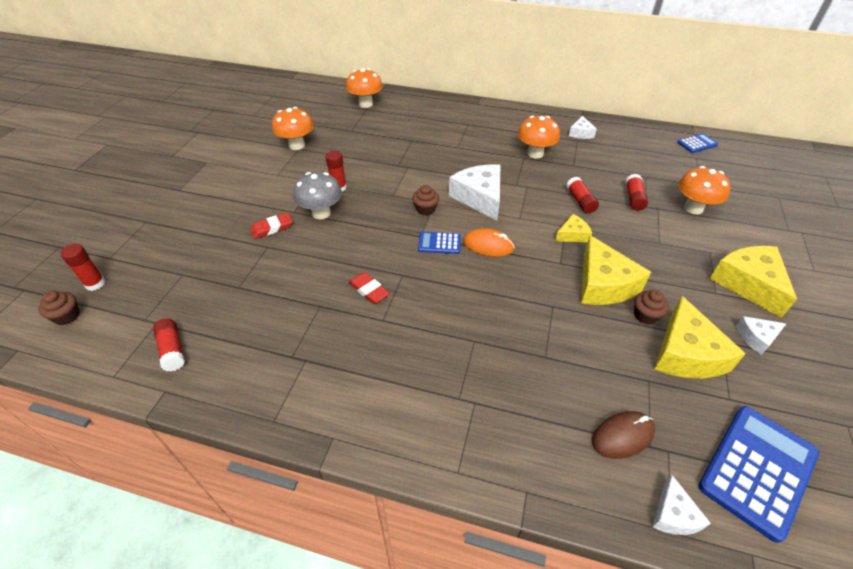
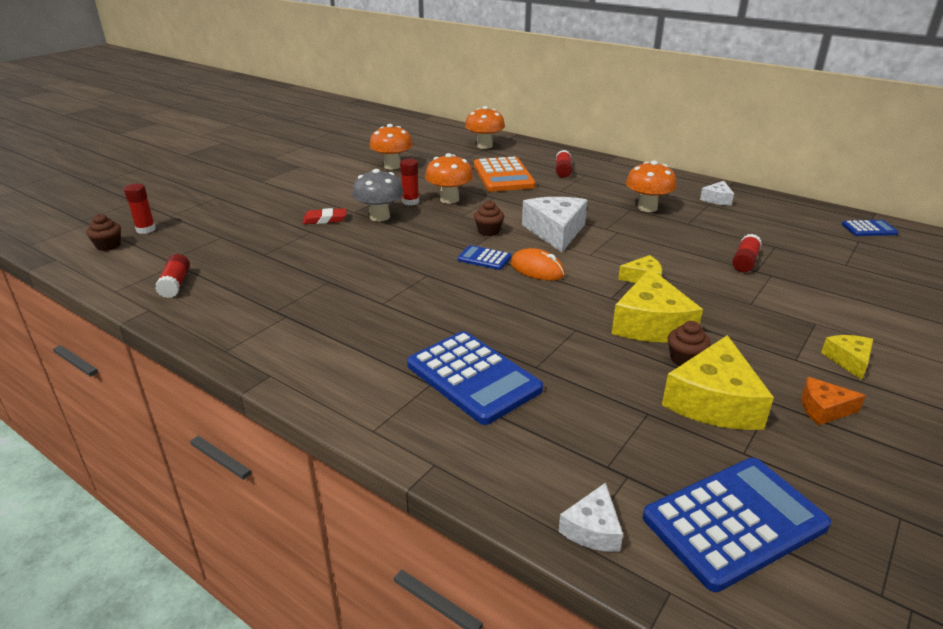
camera: 20 degrees right, 15 degrees down
(369, 290) = (385, 279): red eraser -> none
(401, 138) = (503, 176): none -> orange calculator
(504, 384) = (473, 377): none -> blue calculator
(580, 201) = (674, 253): red glue stick -> red glue stick (563, 171)
(622, 436) = (579, 449): brown mouse -> none
(693, 208) = (820, 282): orange mushroom -> orange mushroom (449, 199)
(748, 284) = (848, 360): yellow cheese -> yellow cheese, size x0.52
(756, 338) = (823, 409): white cheese -> orange cheese

